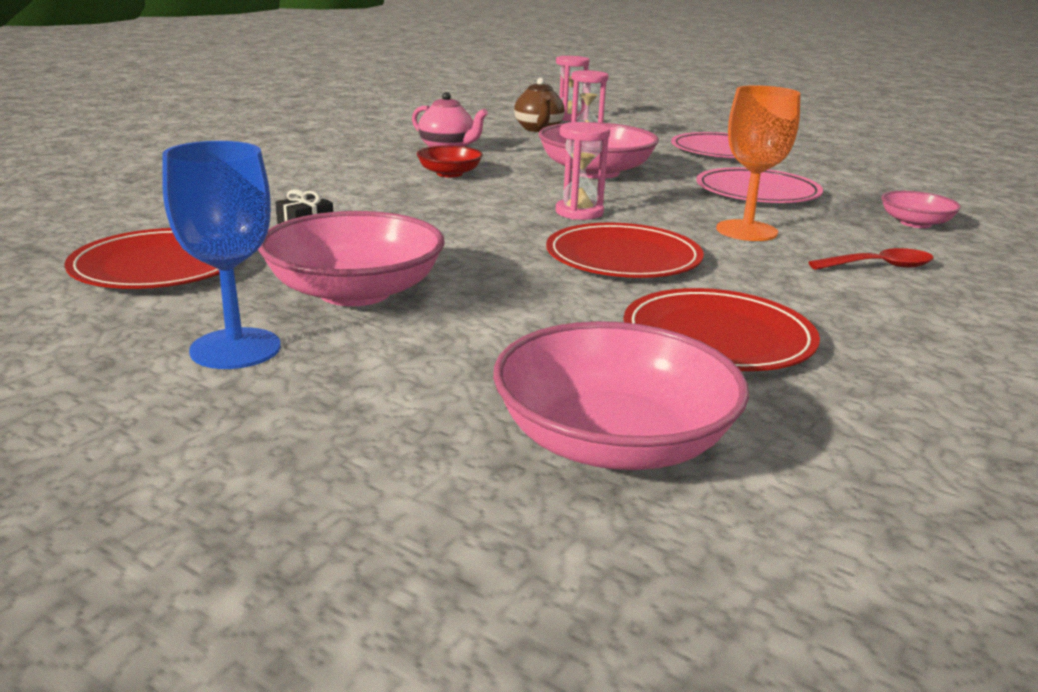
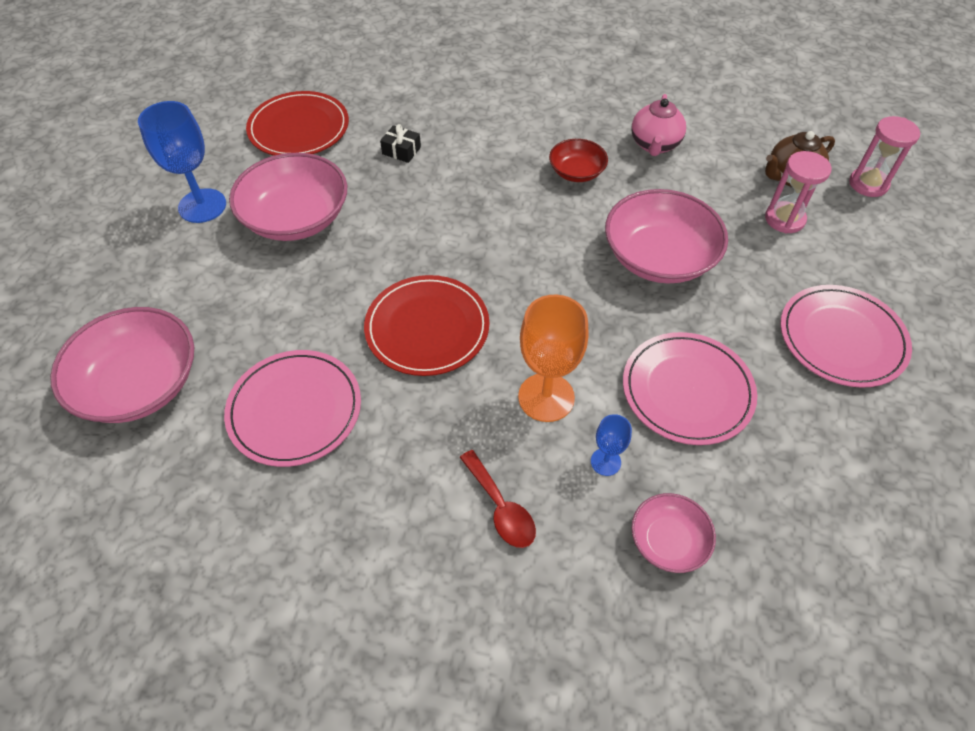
camera: 70 degrees right, 30 degrees up
(579, 212) = (524, 276): pink hourglass -> none
(718, 337) = (295, 410): red plate -> pink plate
(829, 226) = (605, 462): none -> blue goblet

